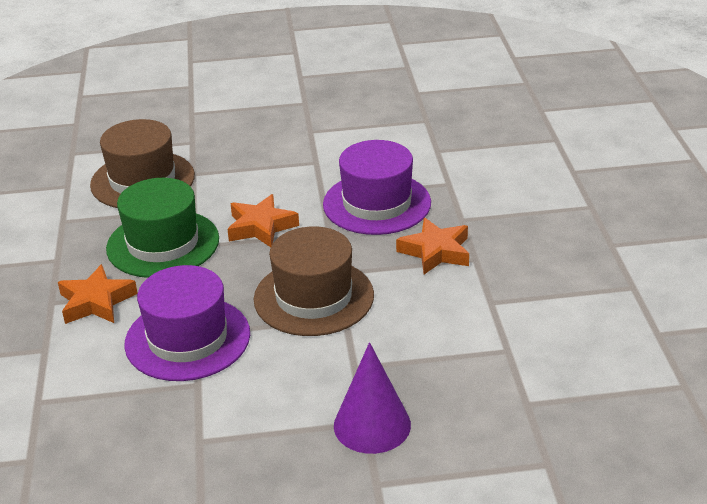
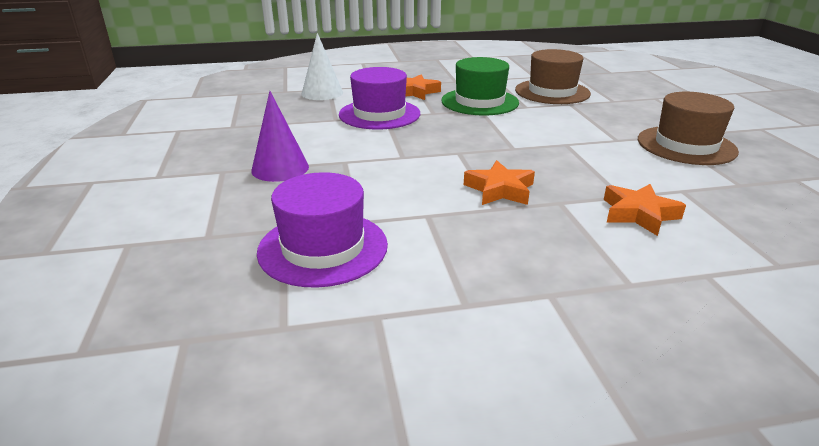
camera: 85 degrees right, 5 degrees down
(61, 408) = (322, 93): none -> white cone
(261, 227) = (510, 126): orange star -> orange star (638, 214)
(314, 297) = (426, 146): brown hat -> brown hat (686, 145)
(377, 203) = (565, 164): purple hat -> purple hat (323, 248)

